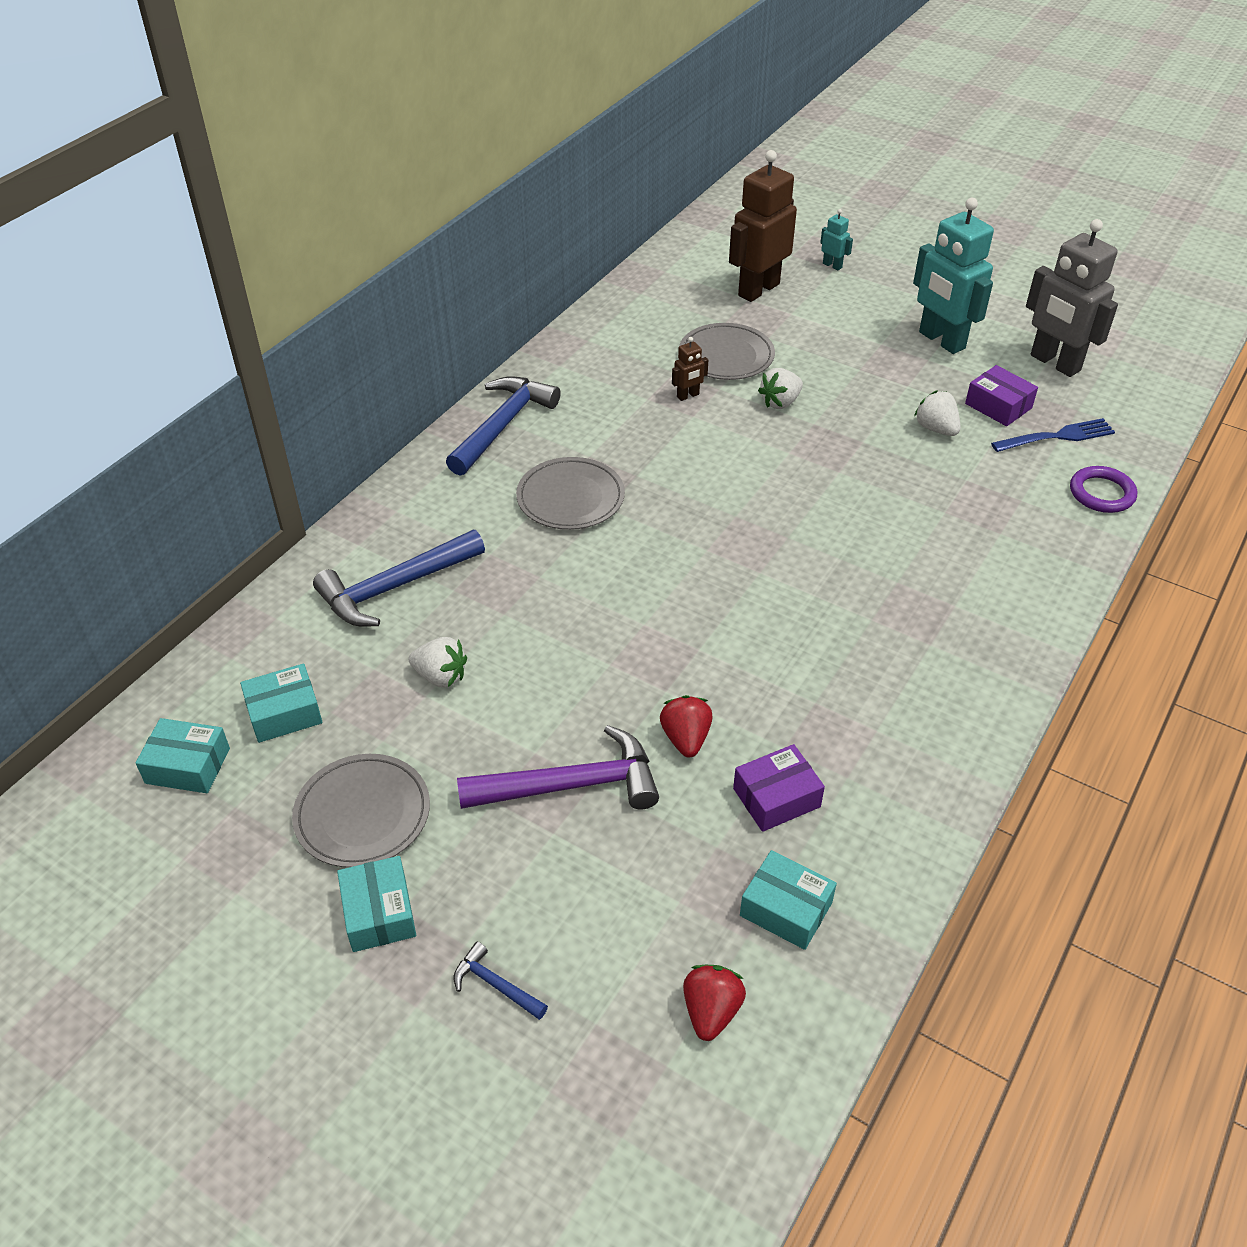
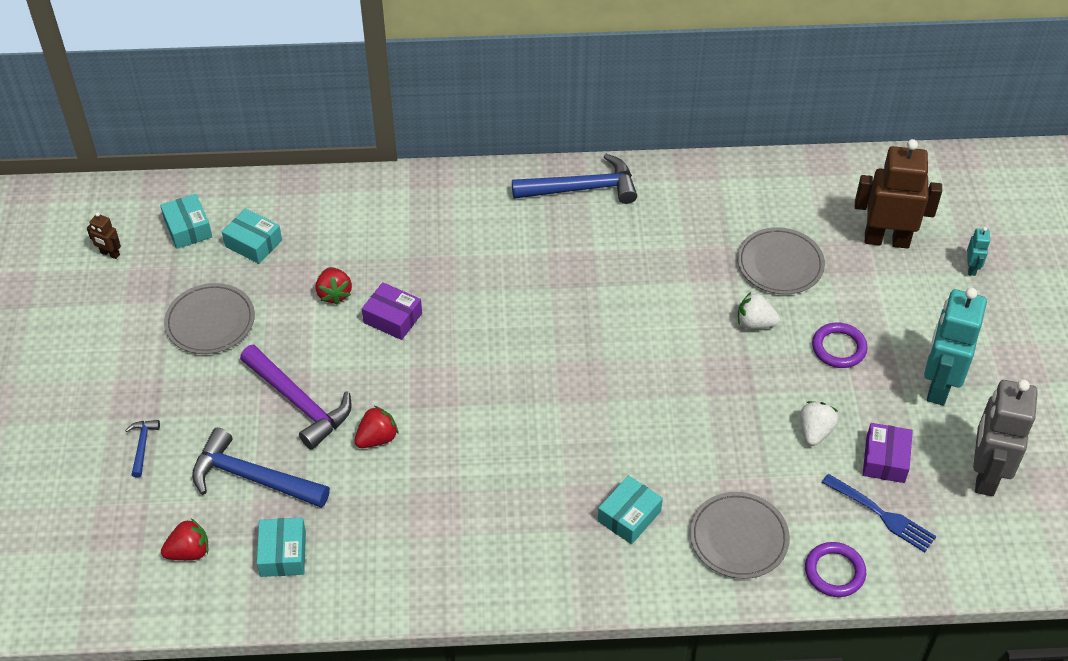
camera: 55 degrees right, 5 degrees up
(379, 913) = (152, 369): turquoise box -> turquoise box (629, 516)
(395, 587) = (388, 229): blue hammer -> blue hammer (253, 478)
(441, 676) = (334, 294): white strawberry -> red strawberry
(570, 498) = (542, 264): grey plate -> grey plate (738, 538)
(688, 396) = (710, 267): brown robot -> brown robot (110, 254)
(776, 797) = (364, 508): purple box -> purple box (393, 318)
(853, 371) = (838, 348): none -> purple ring

